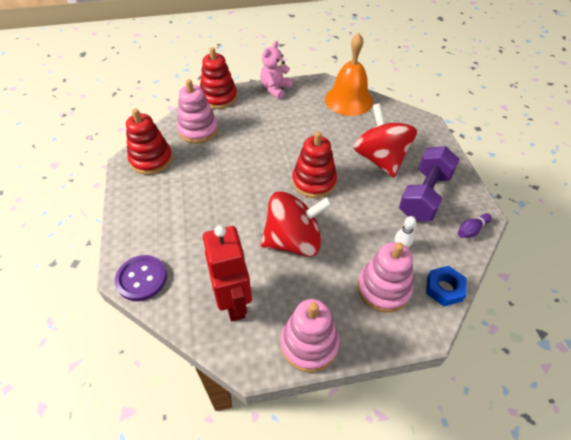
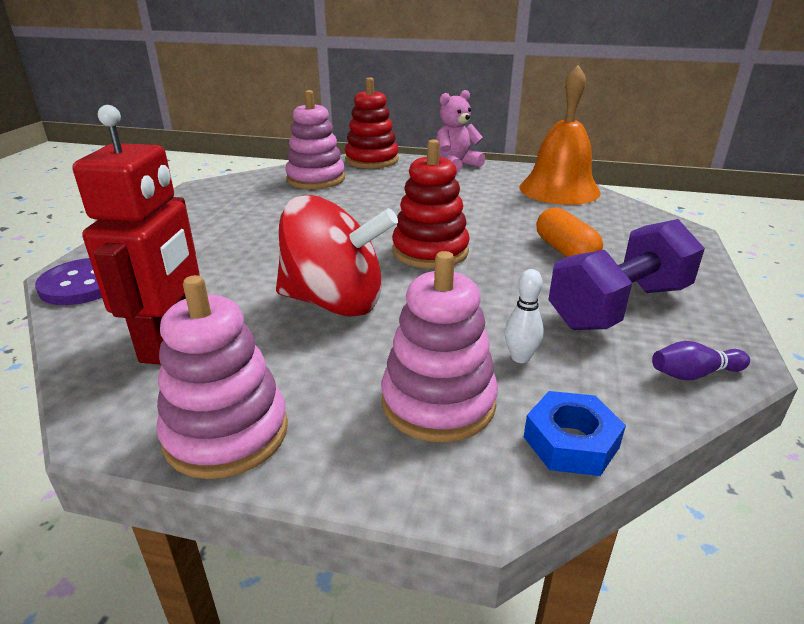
camera: 25 degrees right, 20 degrees down
(151, 159) = (230, 190): red stacking toy -> none
(380, 159) = (565, 251): red spinning top -> orange capsule

